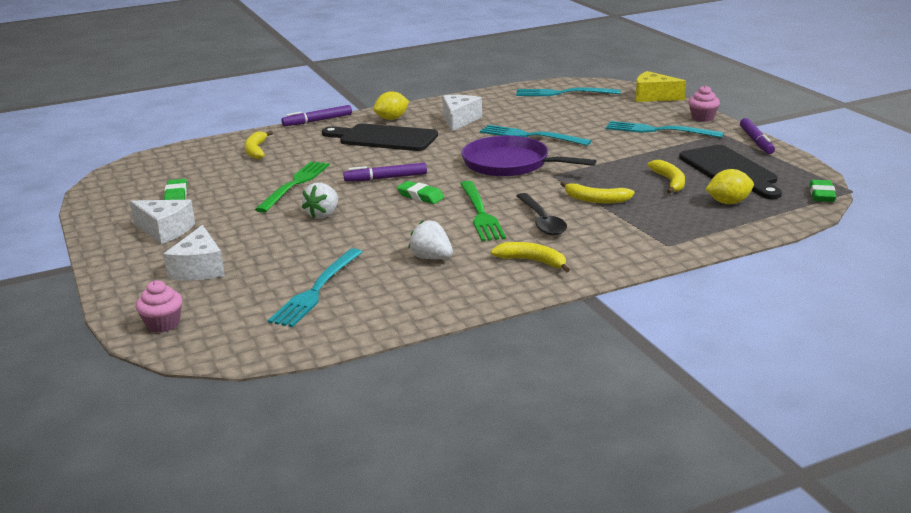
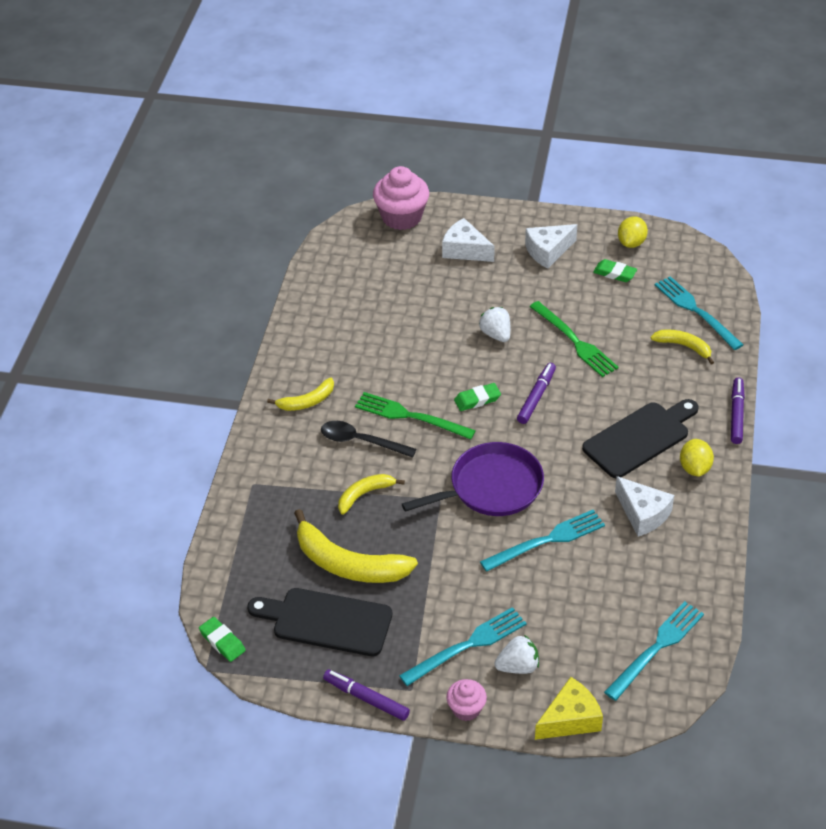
camera: 125 degrees right, 20 degrees up
(163, 324) = (401, 217): pink cupcake -> pink cupcake, size x1.84
(316, 290) = (377, 289): turquoise fork -> turquoise fork (696, 311)
(431, 258) = (365, 357): white strawberry -> white strawberry (518, 666)
(670, 182) = (348, 564): yellow banana -> yellow banana, size x1.83
(728, 202) = (274, 570): yellow lemon -> yellow lemon (631, 243)

